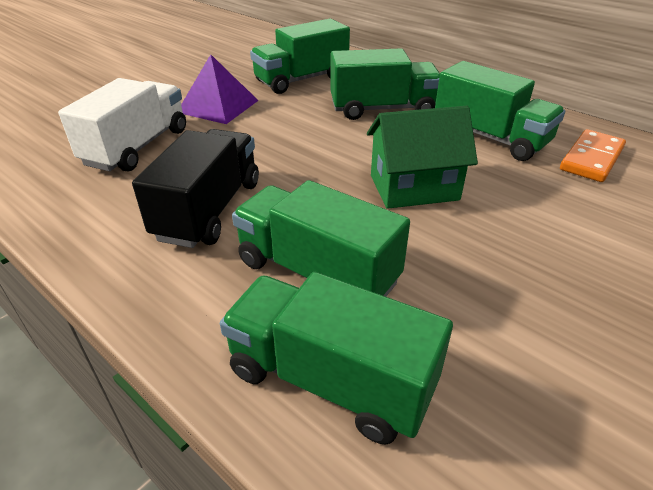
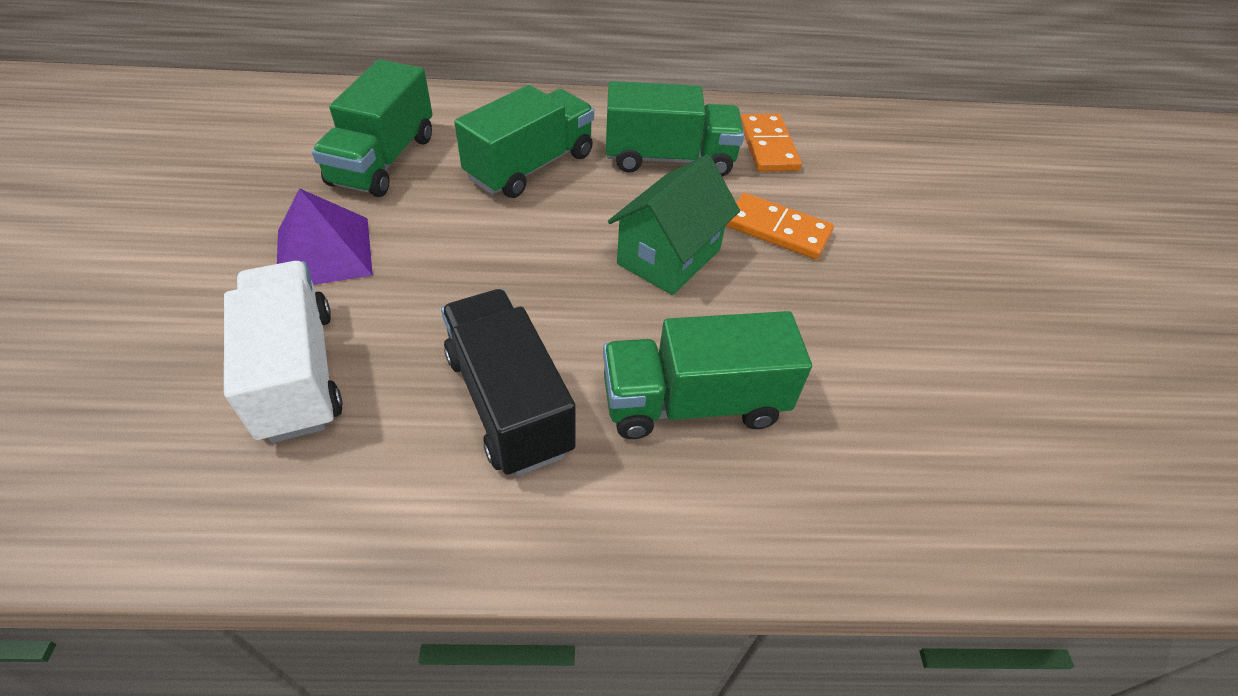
camera: 45 degrees left, 10 degrees up
(330, 380) = (813, 492): green truck -> none
(529, 209) = (777, 230): none -> orange domino

